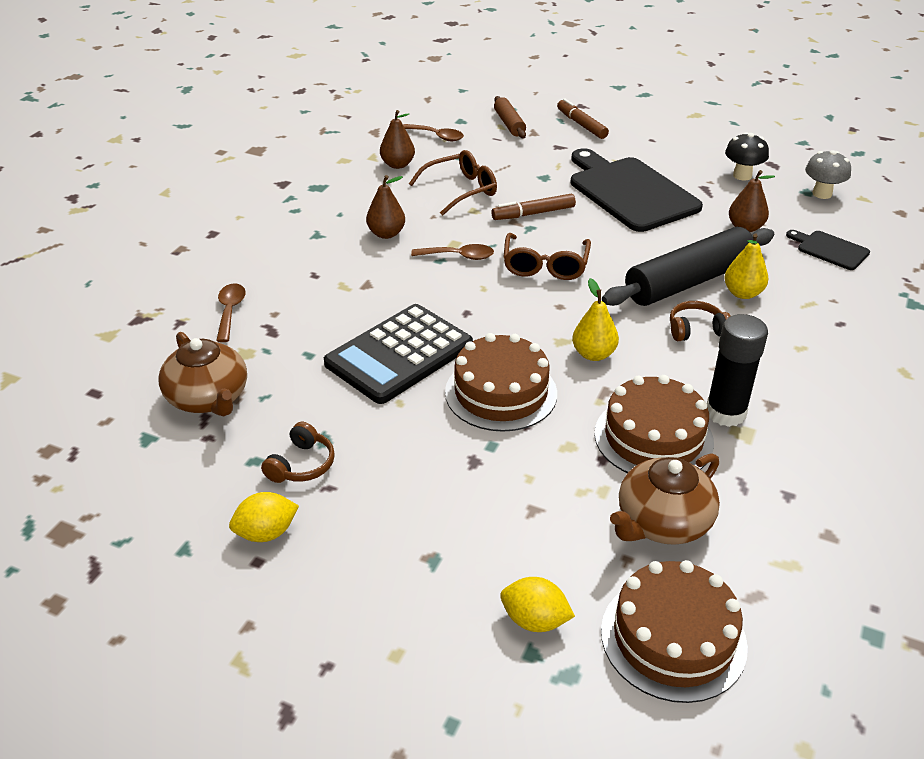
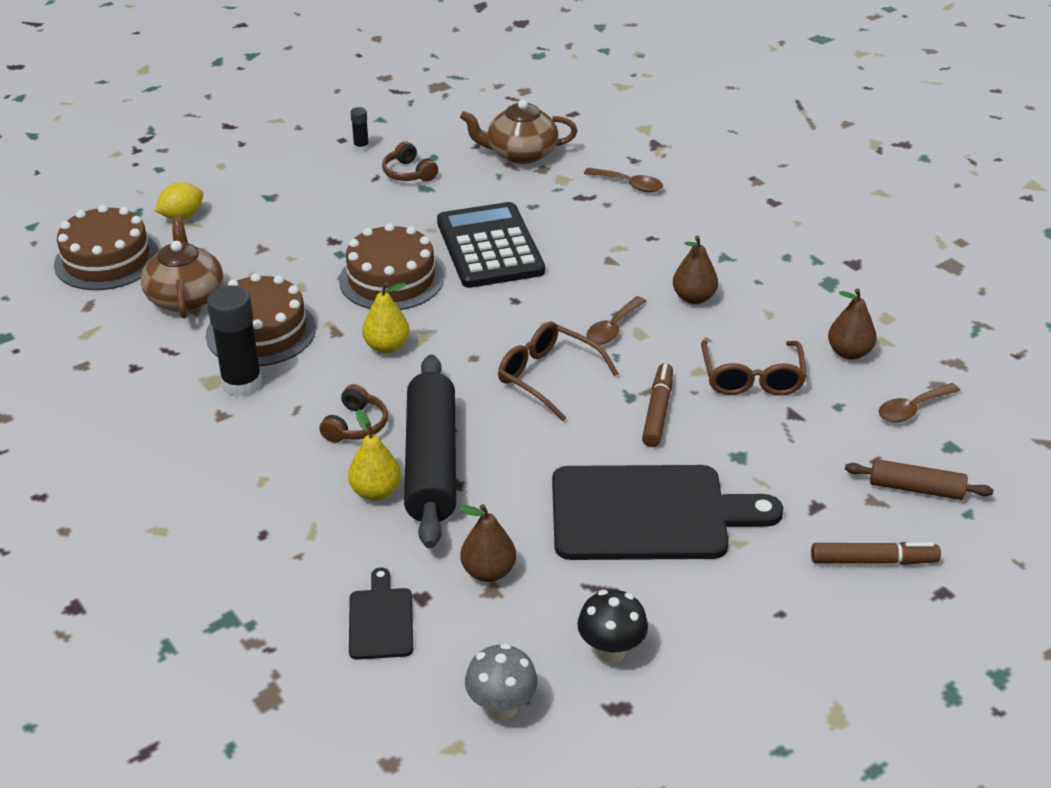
camera: 120 degrees right, 0 degrees up
(266, 533) = (361, 147): yellow lemon -> black glue stick
(830, 249) = (381, 620): black cutting board -> black cutting board turned 75 degrees counterclockwise

